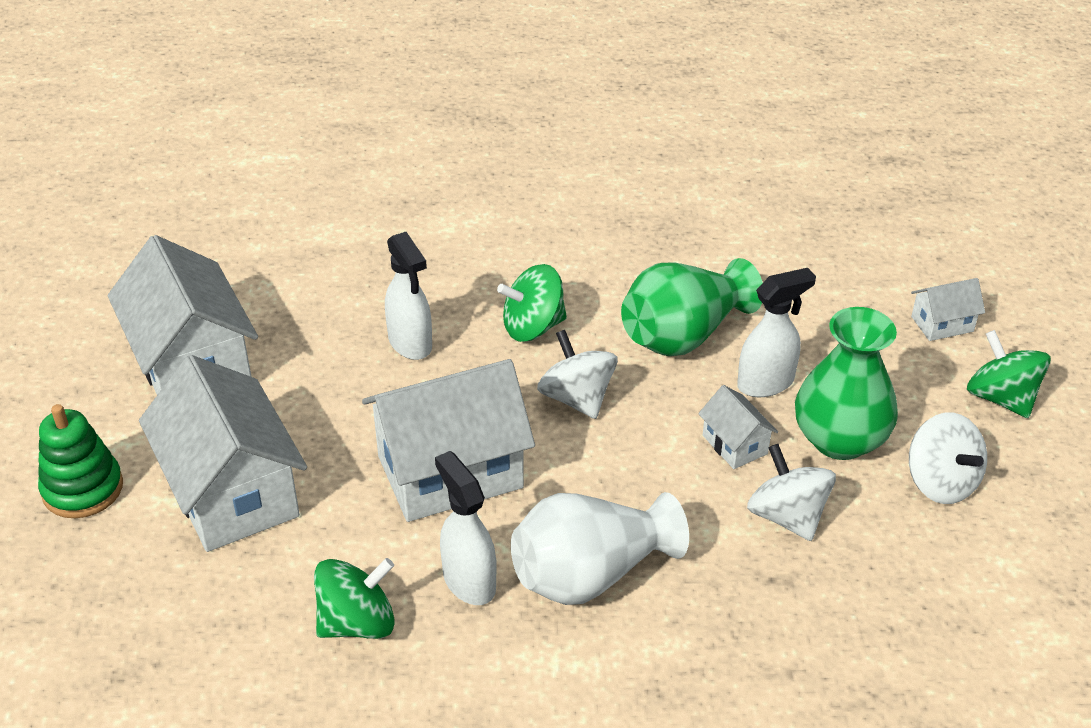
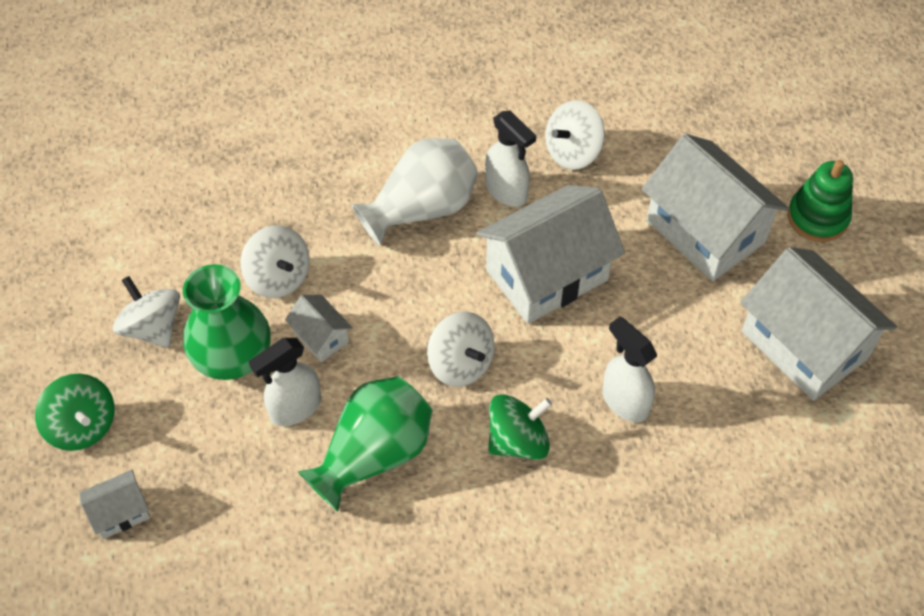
camera: 170 degrees right, 15 degrees up
(357, 622) = (572, 152): green spinning top -> white spinning top

